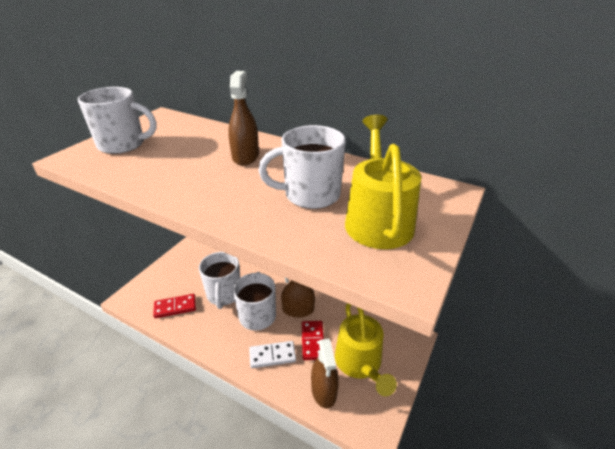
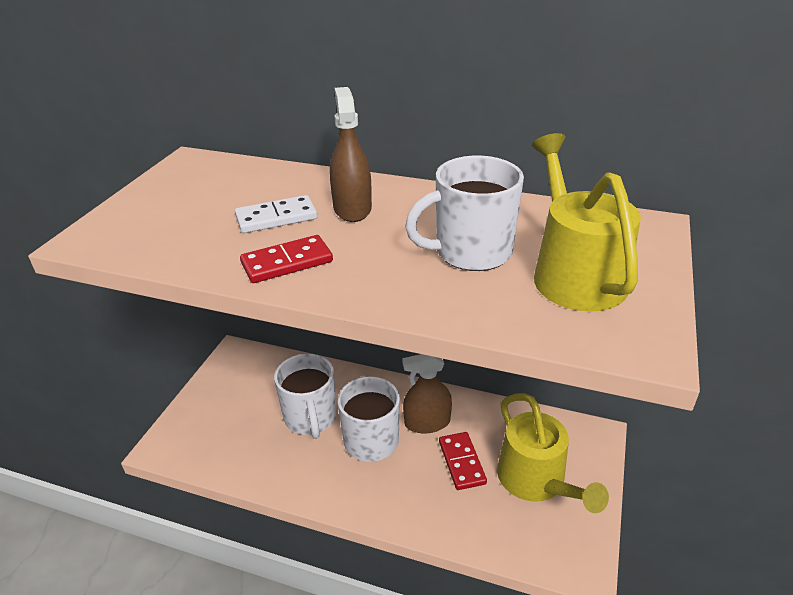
camera: 10 degrees left, 0 degrees up
(123, 145) = (158, 211): white mug -> none
(175, 307) = (243, 448): red domino -> red domino (287, 262)
(272, 355) = (411, 492): white domino -> white domino (276, 217)
(324, 391) = (498, 526): brown spray bottle -> none

